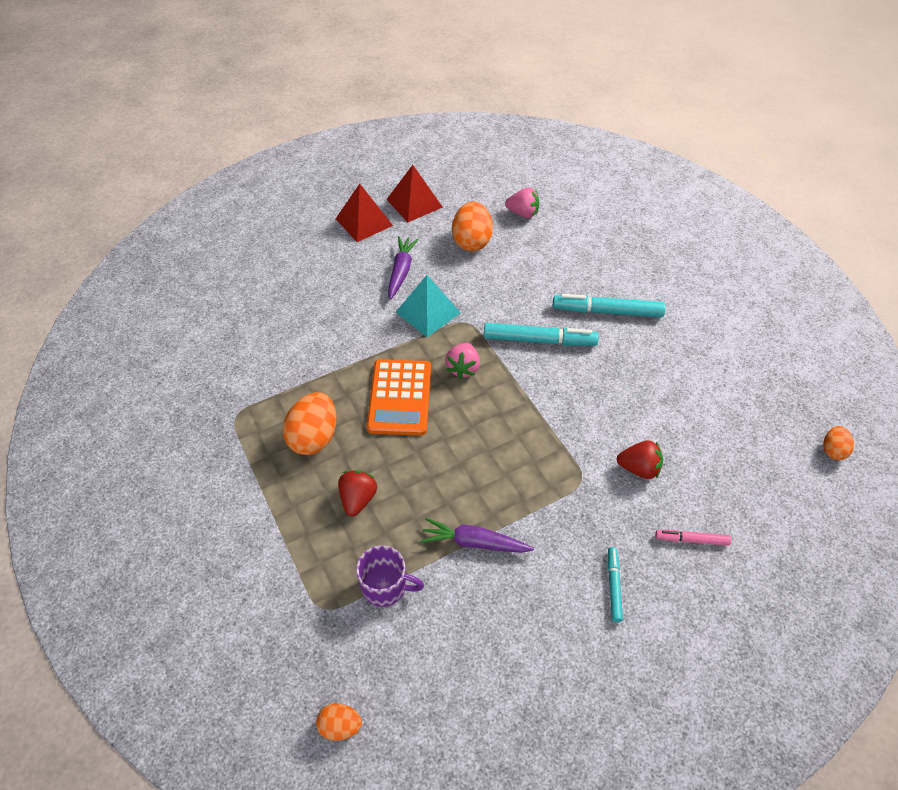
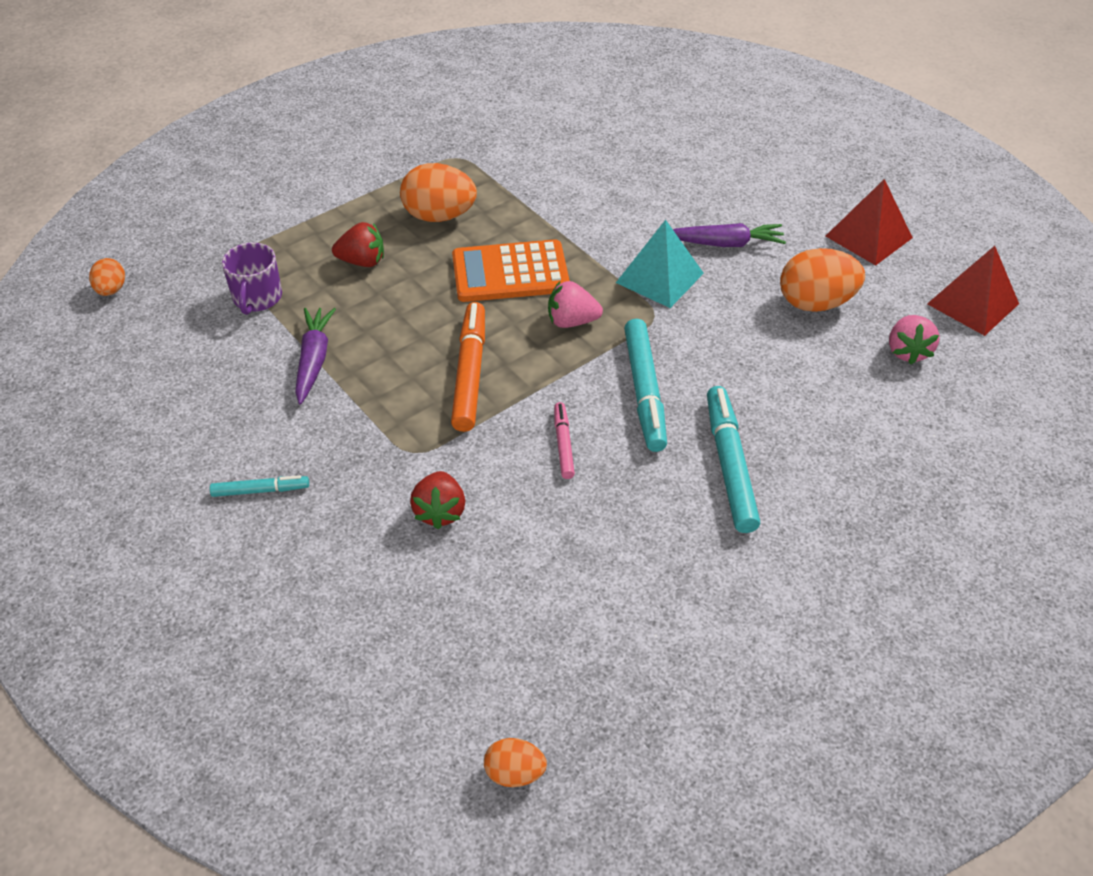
camera: 80 degrees right, 5 degrees down
(364, 222) = (805, 197): red pyramid -> red pyramid (973, 304)
(506, 436) = (470, 373): none -> orange marker
(691, 539) = (331, 572): pink marker -> pink marker (563, 444)

